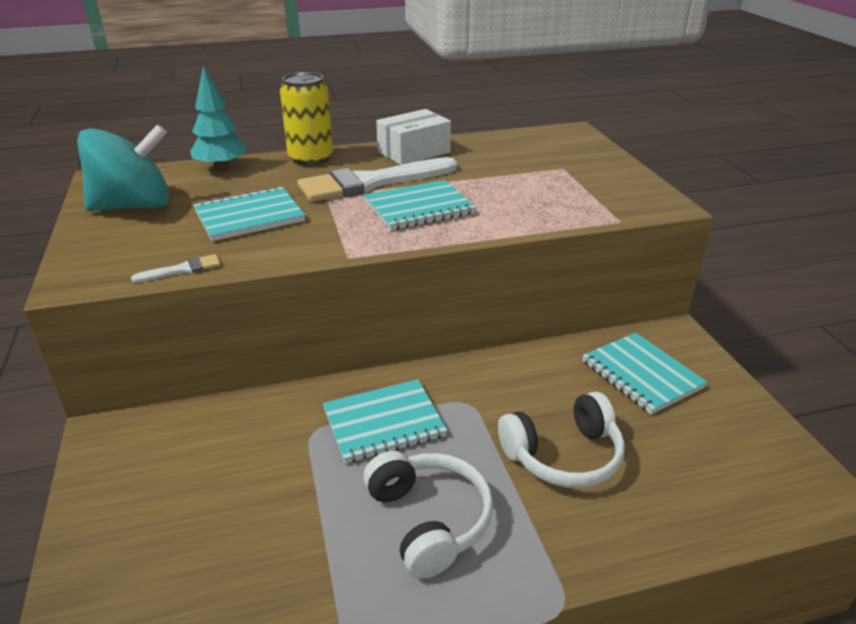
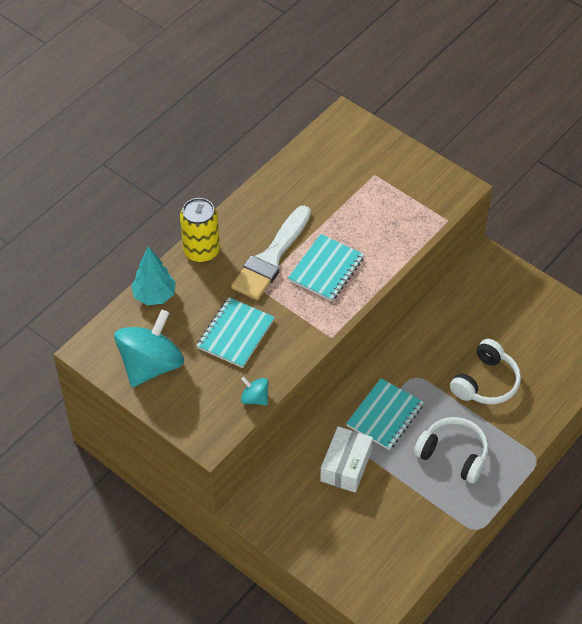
camera: 35 degrees left, 20 degrees up
(182, 269) = (255, 398): white brush -> turquoise spinning top
(413, 152) = (262, 205): white box -> white box (346, 466)
(641, 374) = (489, 303): turquoise notebook -> none

